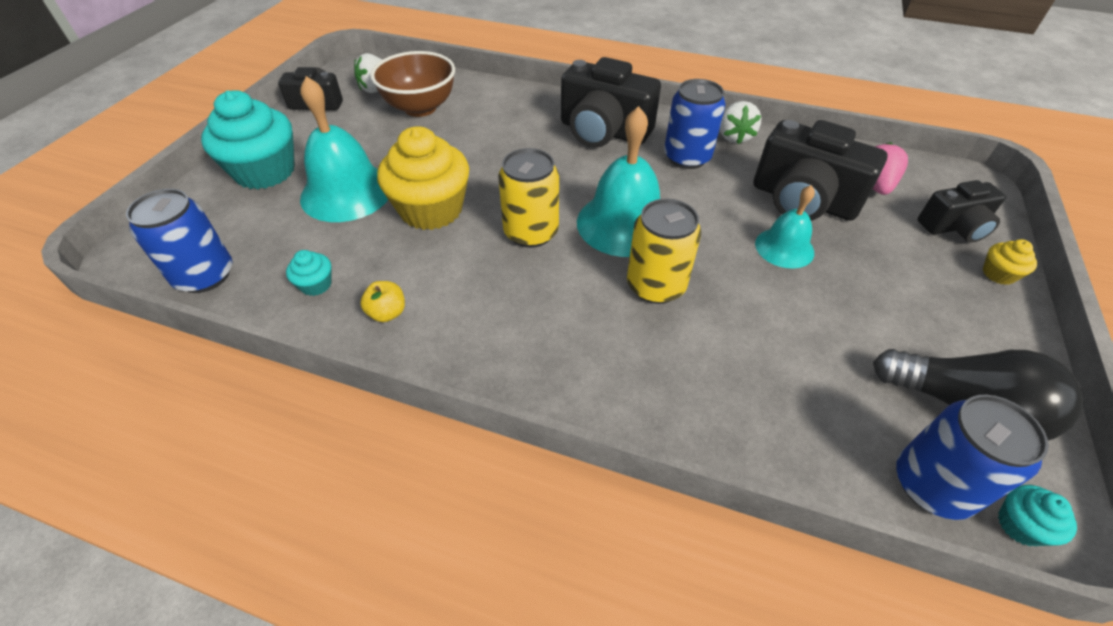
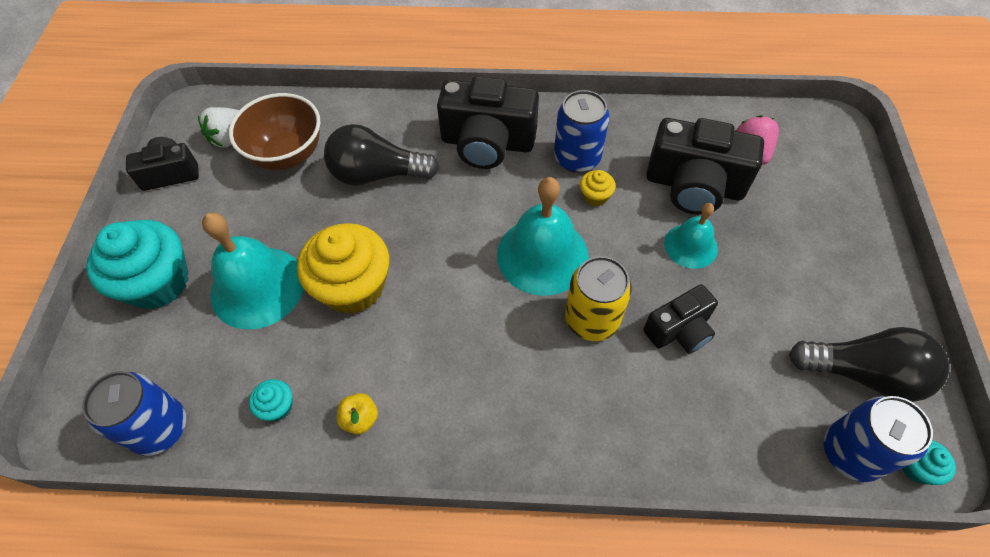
camera: 15 degrees left, 10 degrees up
(492, 135) = (377, 174): none -> black light bulb
(531, 232) = (460, 289): yellow can -> none
(734, 137) = (613, 120): white strawberry -> none
(954, 227) = (826, 184): black camera -> black camera (679, 330)
(998, 274) = (868, 228): yellow cupcake -> yellow cupcake (595, 196)

